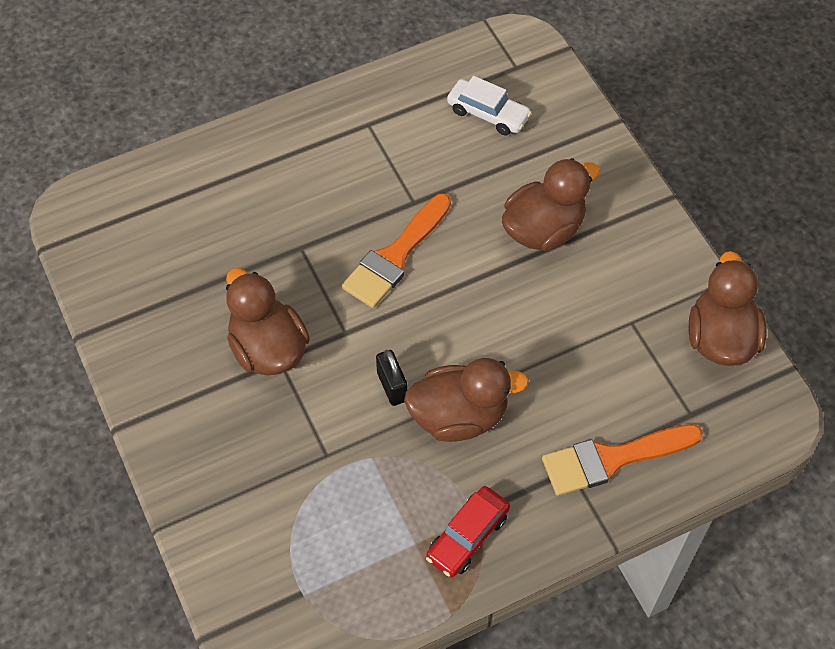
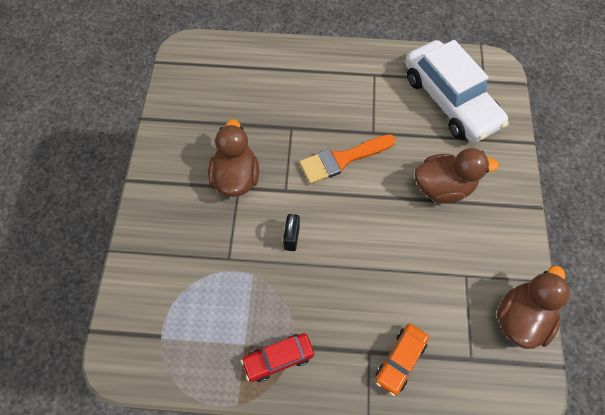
camera: 30 degrees right, 5 degrees up
(459, 416) = (320, 278): brown duck -> none
(488, 113) = (450, 100): white car -> white car, size x2.09
(612, 459) = (400, 360): orange brush -> orange car

